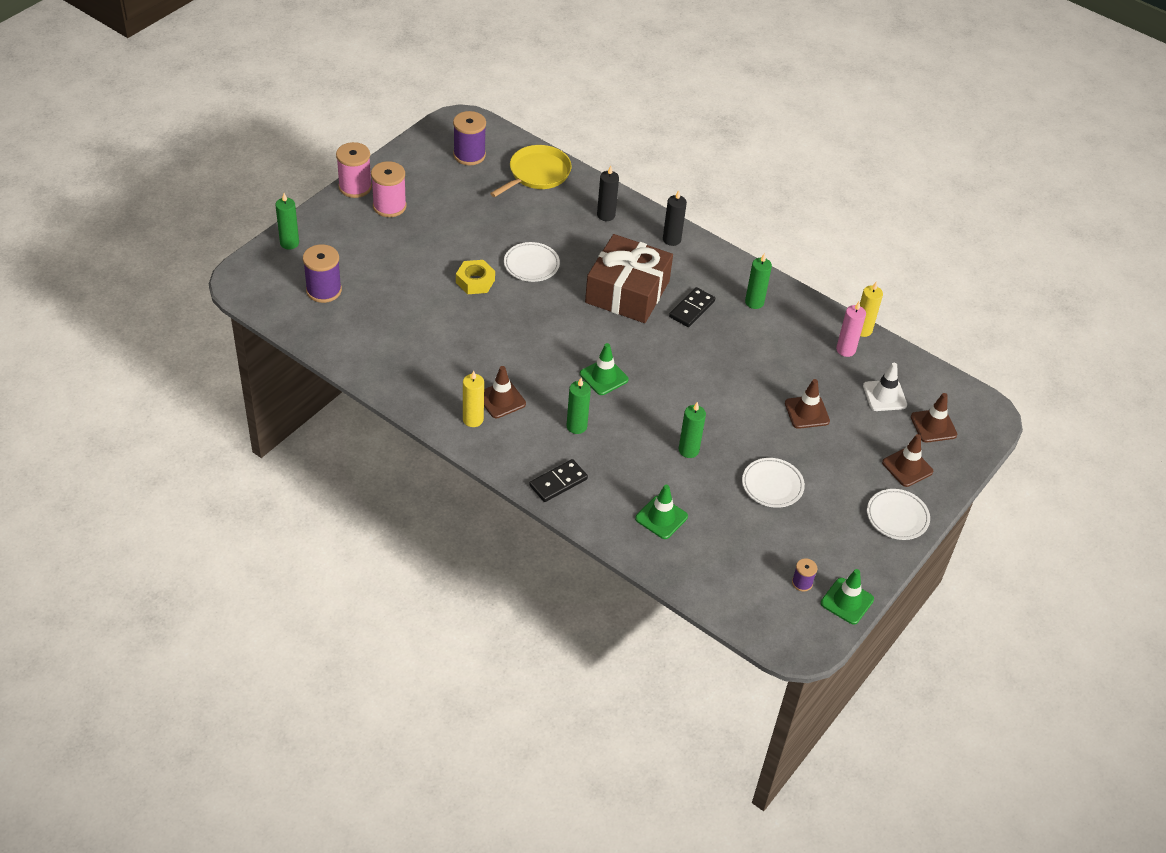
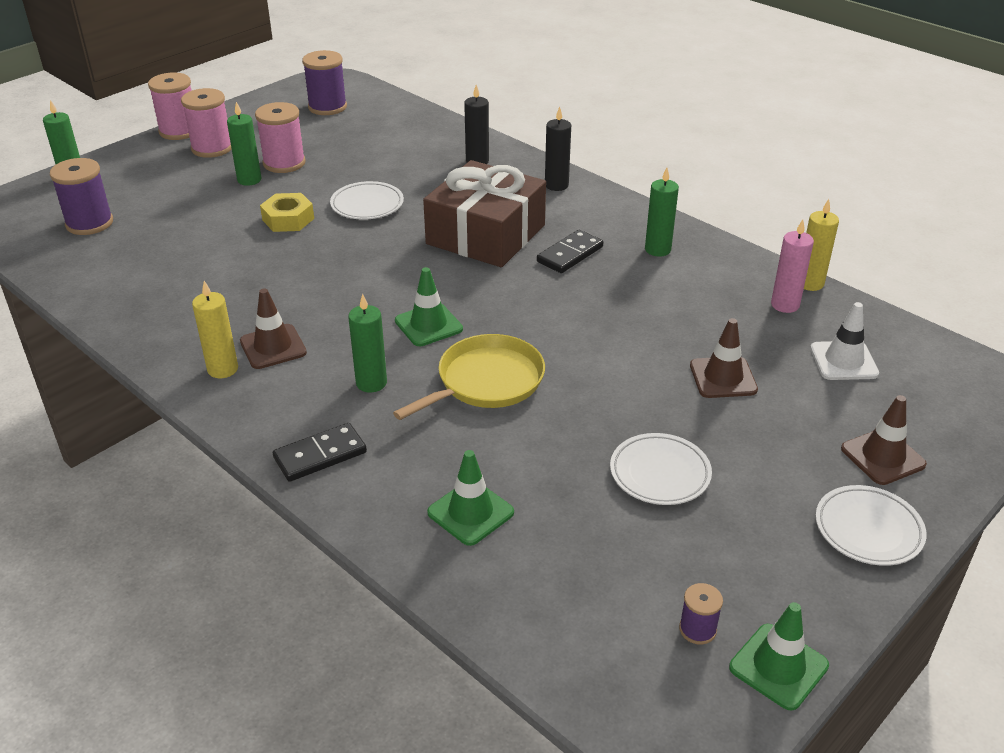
camera: 10 degrees right, 10 degrees down
(453, 221) = (284, 163): none -> pink spool
(537, 174) = (403, 124): yellow pan -> yellow pan (486, 382)
(688, 450) = (533, 420): green candle -> green candle (249, 180)
(933, 426) = (922, 402): brown traffic cone -> none

